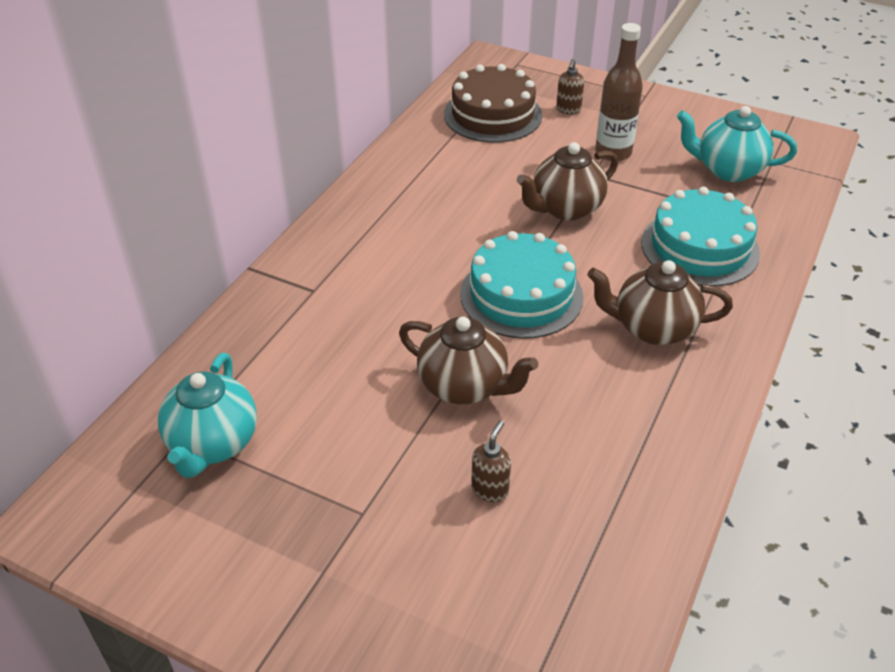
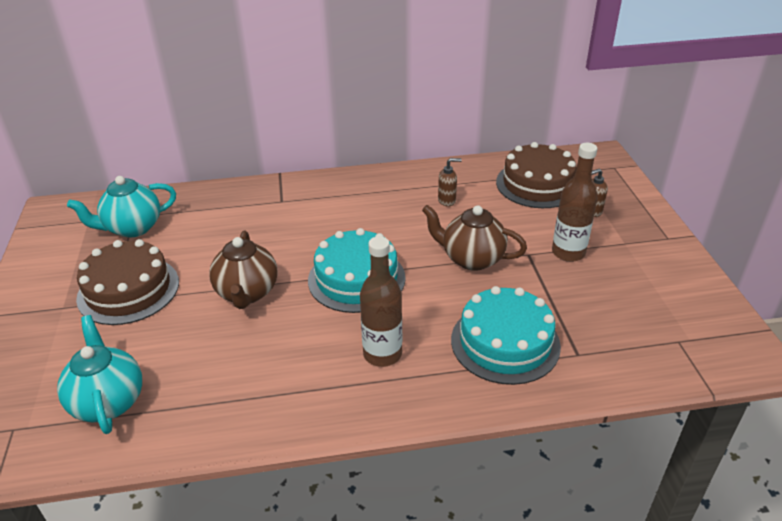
camera: 55 degrees right, 5 degrees down
(352, 491) = (128, 290): none -> brown cake
(490, 489) = (164, 342): brown soap dispenser -> brown soap dispenser (447, 201)
(652, 328) = (382, 354): brown teapot -> brown bottle
(728, 170) = (629, 320): turquoise teapot -> turquoise teapot (108, 401)

